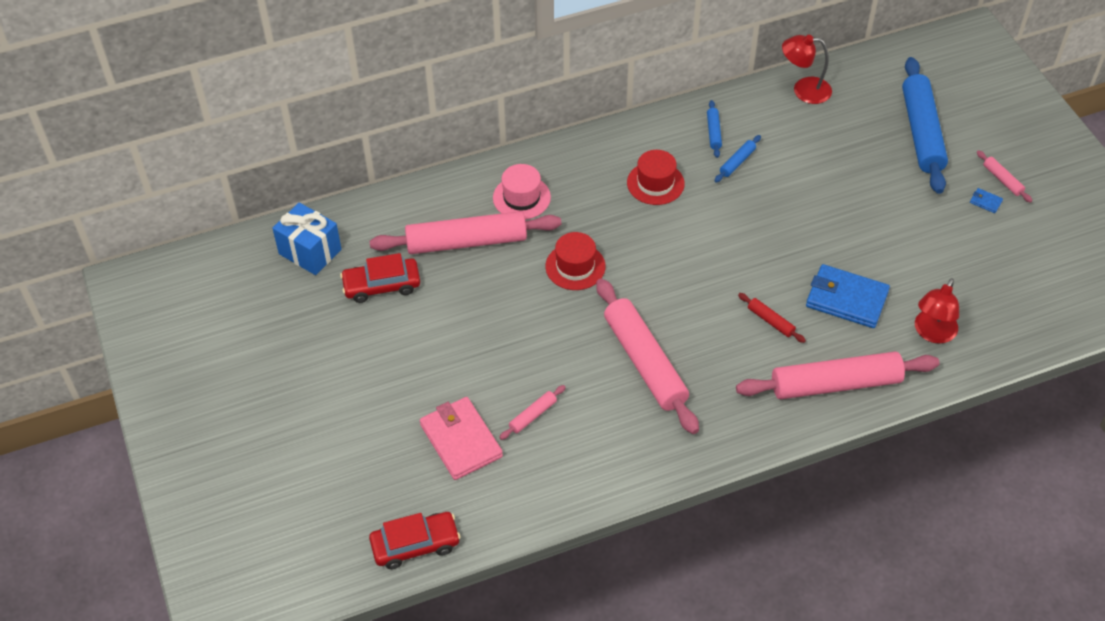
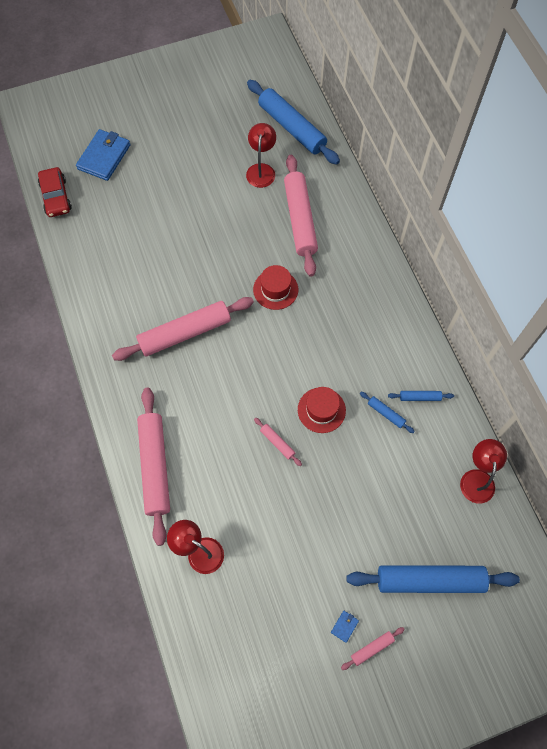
camera: 90 degrees right, 15 degrees up
(310, 252) = (292, 127): blue gift -> blue rolling pin
(381, 285) = (261, 170): red car -> red lamp
(461, 440) = (129, 219): pink wallet -> none
(521, 197) = (343, 254): pink hat -> none
(533, 415) = (145, 261): pink rolling pin -> pink rolling pin (277, 443)
(655, 183) = (360, 349): red hat -> red hat (321, 410)
(770, 321) = (218, 424): red rolling pin -> none
(846, 299) = (237, 485): blue wallet -> blue wallet (104, 157)

